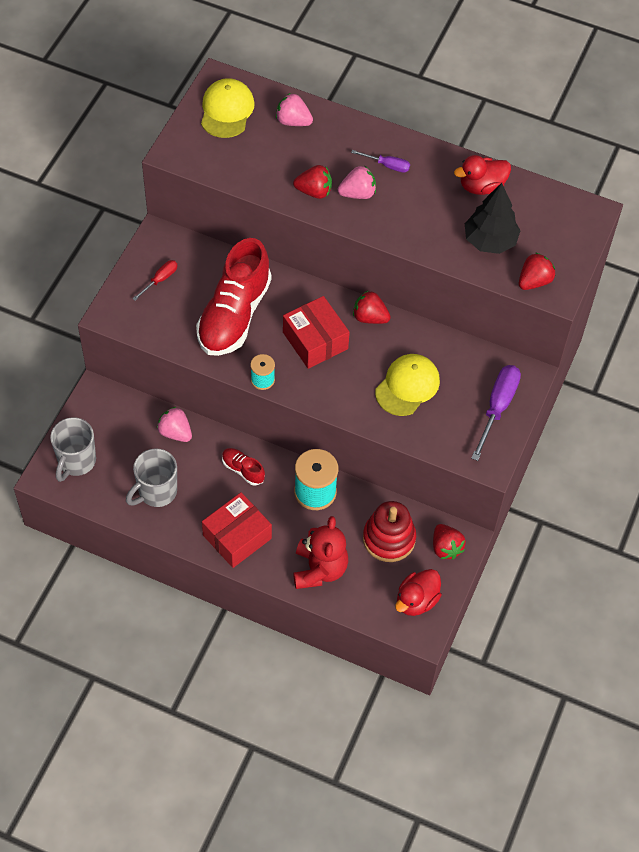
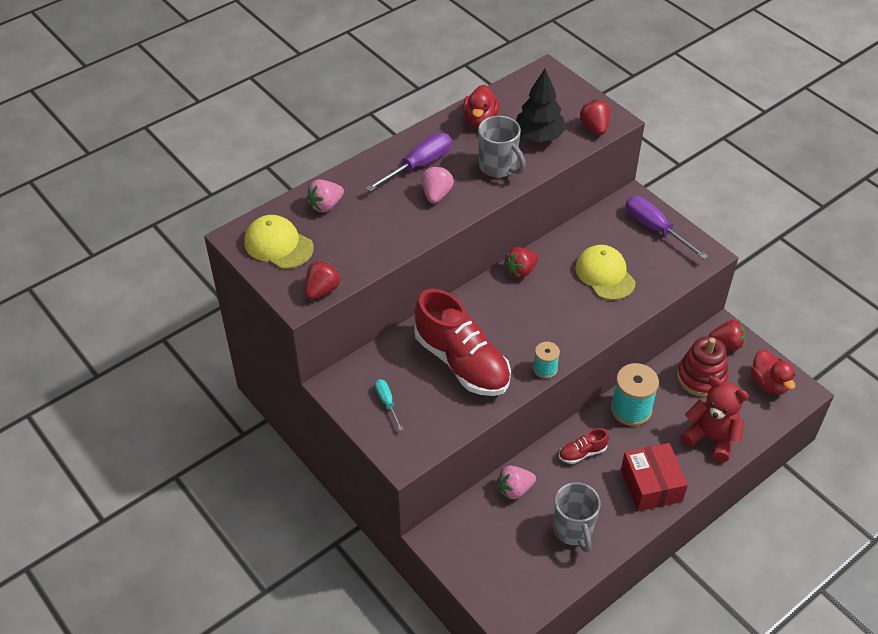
camera: 60 degrees left, 10 degrees down
(76, 461) = (505, 585): grey mug -> grey mug (498, 167)
(160, 280) = (387, 403): red screwdriver -> turquoise screwdriver
(314, 191) = (415, 221): red strawberry -> red strawberry (322, 290)
(315, 340) = (524, 316): red box -> none
(387, 165) = (419, 165): purple screwdriver -> purple screwdriver, size x1.83

